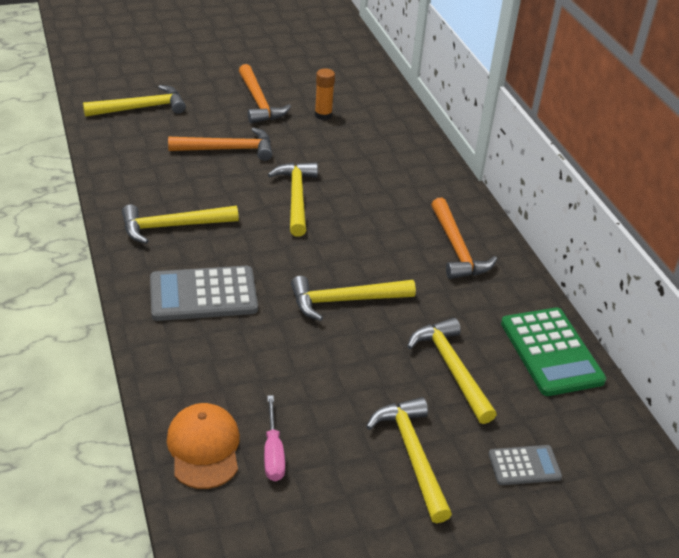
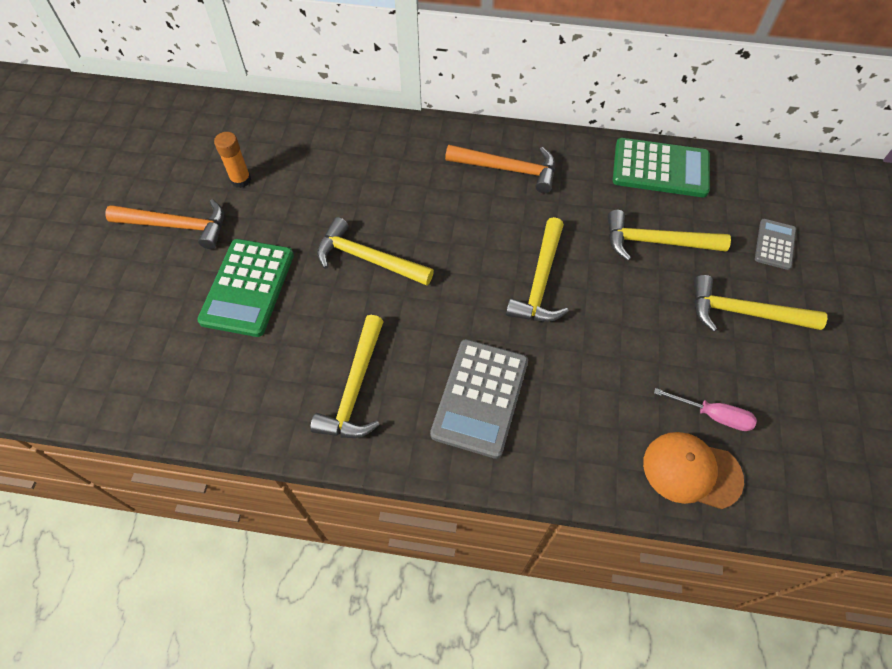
camera: 60 degrees left, 20 degrees up
(141, 108) = (105, 346): yellow hammer -> none
(228, 149) = (247, 287): orange hammer -> green calculator

